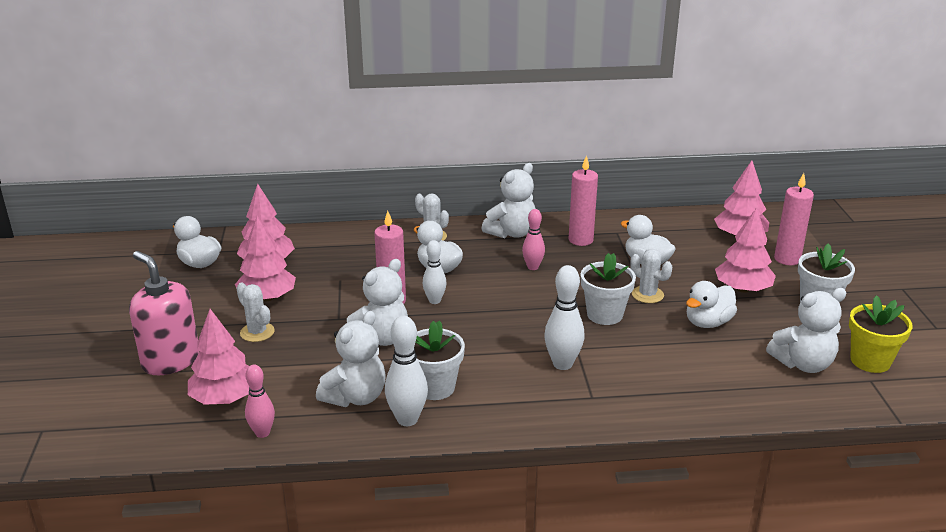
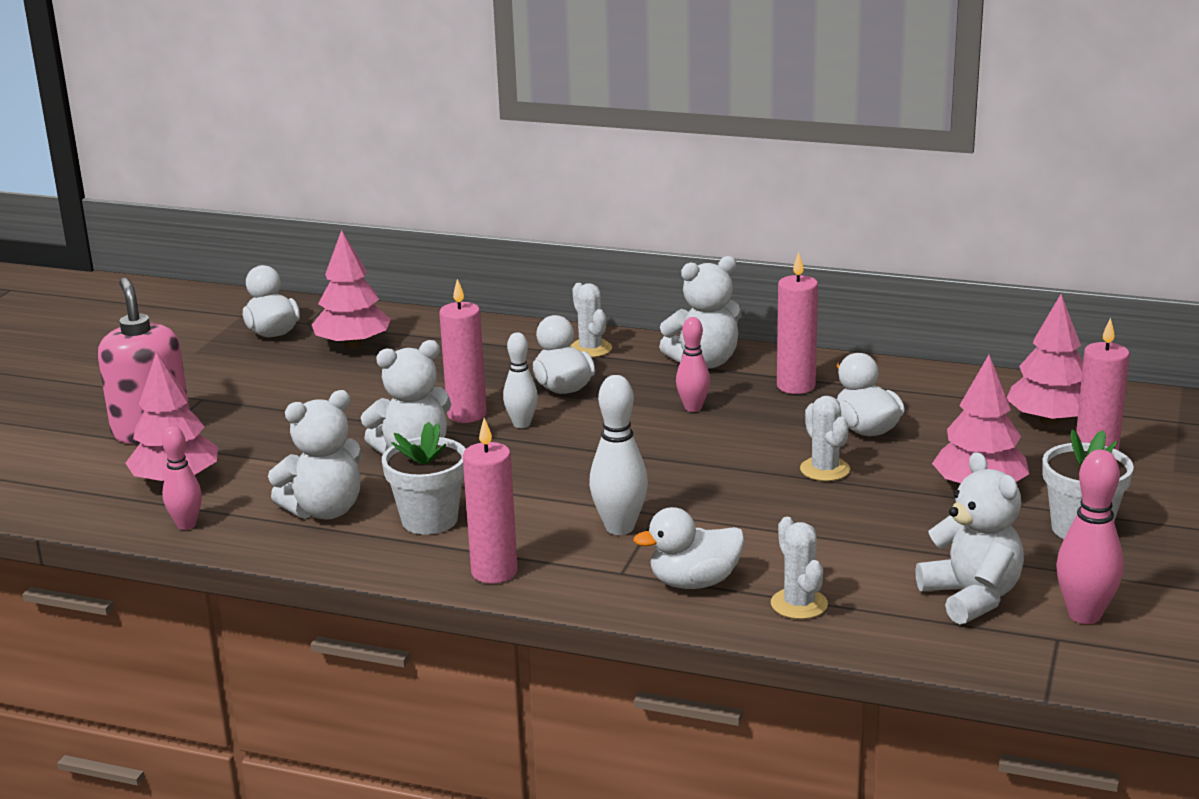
camera: 25 degrees right, 5 degrees down
(257, 332) = (273, 419): white cactus -> white cactus (799, 604)
(267, 298) = (318, 384): pink tree -> none
(407, 419) = (364, 547): white bowling pin -> none
(511, 417) = (494, 572): none -> pink candle
(604, 315) = (737, 482): white flower pot -> none
(708, 322) = (879, 519): white duck -> white duck (694, 582)
(803, 364) = (971, 597): white teddy bear -> white teddy bear turned 120 degrees counterclockwise
(870, 361) = (1084, 615): yellow flower pot -> pink bowling pin

